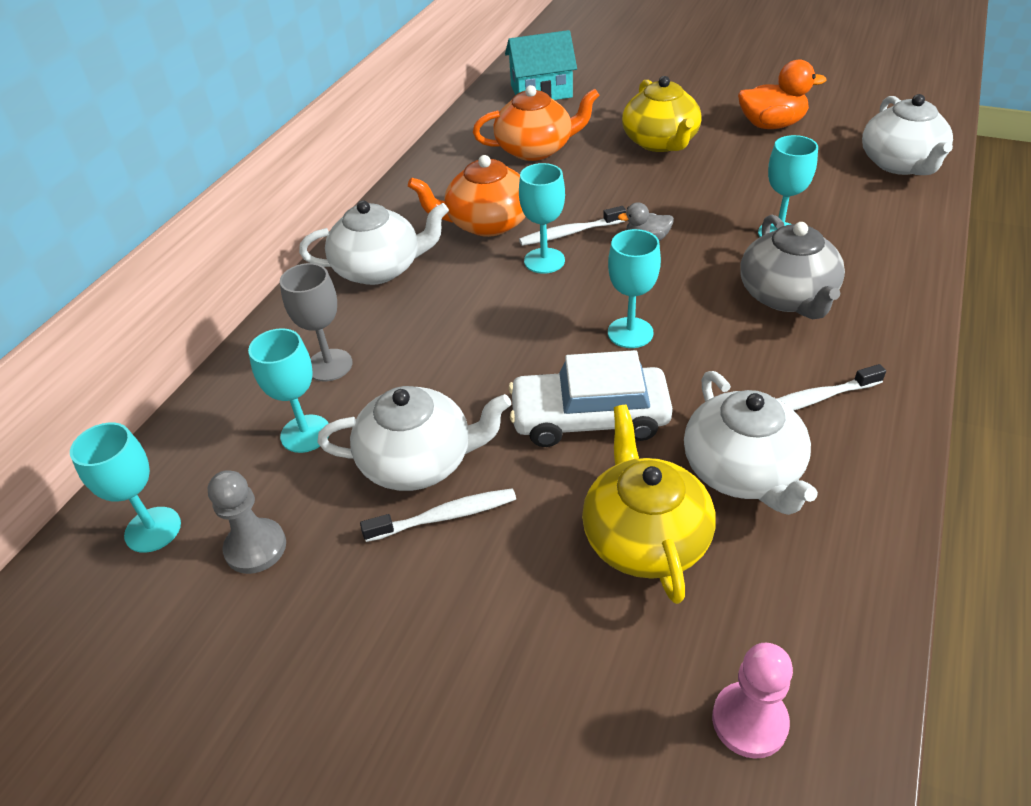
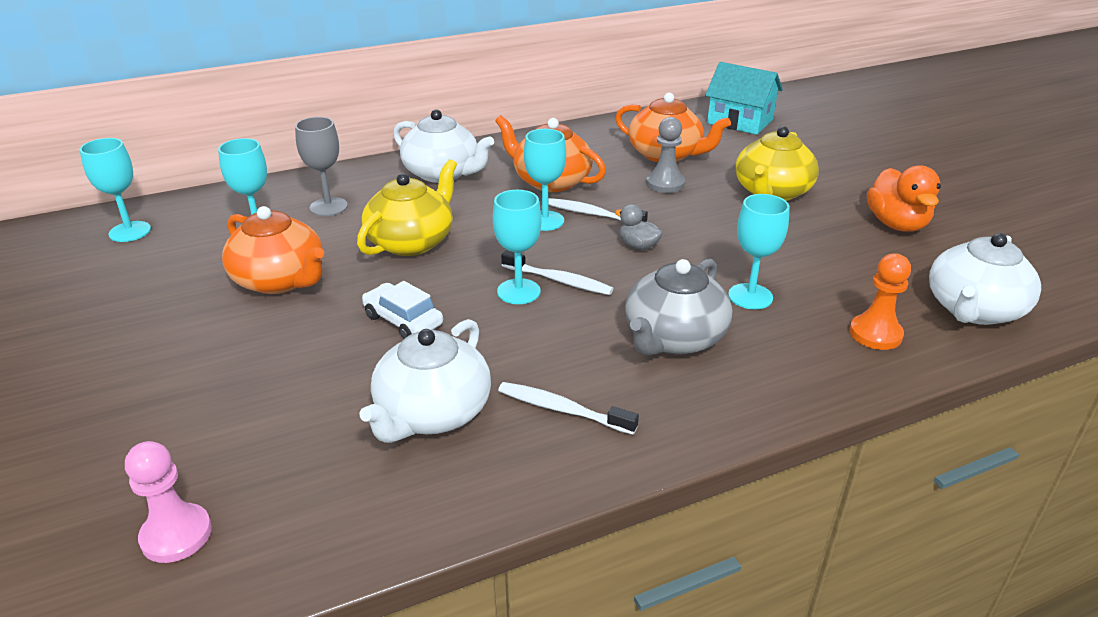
camera: 40 degrees right, 10 degrees down
(255, 547) = (148, 268): grey pawn -> grey pawn (665, 184)
(418, 461) = (280, 280): white teapot -> orange teapot
(445, 516) = (242, 315): white toothbrush -> white toothbrush (559, 280)
(589, 418) = (403, 320): white car -> white car, size x0.62
(645, 537) = (310, 401): yellow teapot -> yellow teapot (412, 242)
(771, 125) = (896, 224): orange duck -> orange duck turned 45 degrees clockwise
(882, 214) = (875, 334): none -> orange pawn

